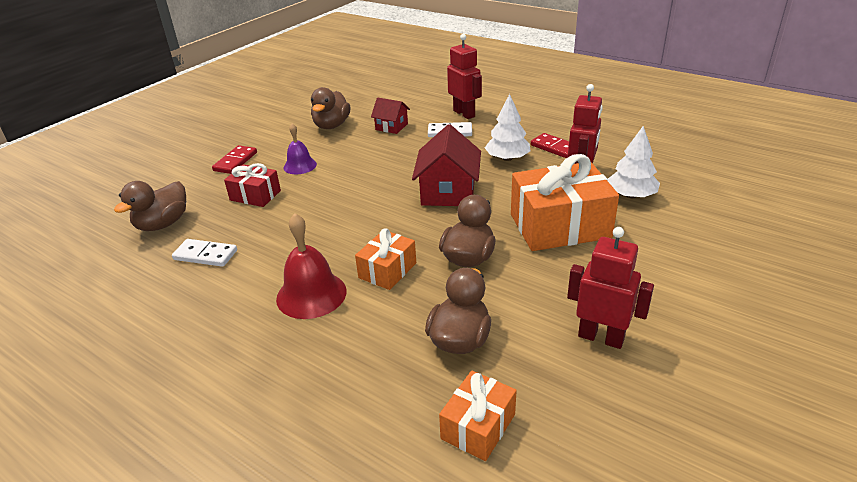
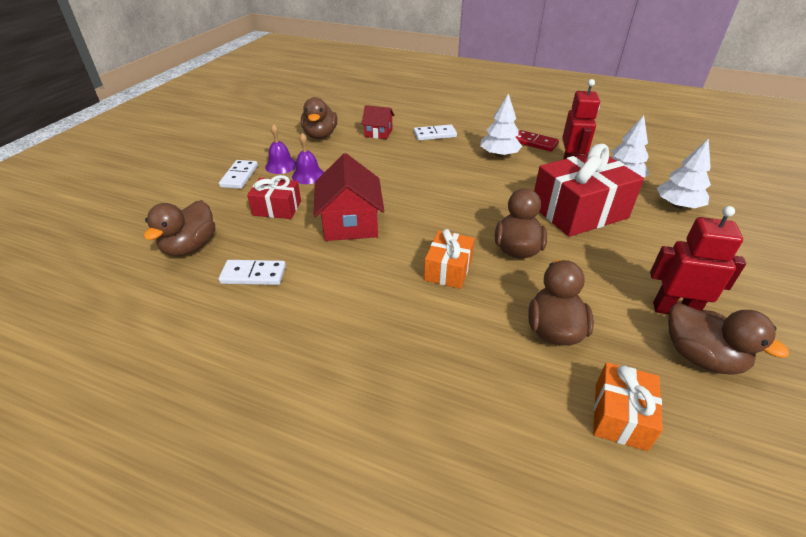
camera: 15 degrees left, 5 degrees up
(235, 161) = (239, 176): red domino -> white domino
(279, 154) = (281, 165): none -> purple bell
(311, 294) = (386, 303): red bell -> none
(448, 192) = (464, 189): red house -> red house (350, 223)
(464, 113) = (438, 117): red robot -> none
(559, 226) = (579, 211): orange gift -> red gift
(599, 386) = (701, 357): none -> brown duck
(679, 230) = (677, 205): none -> white tree

